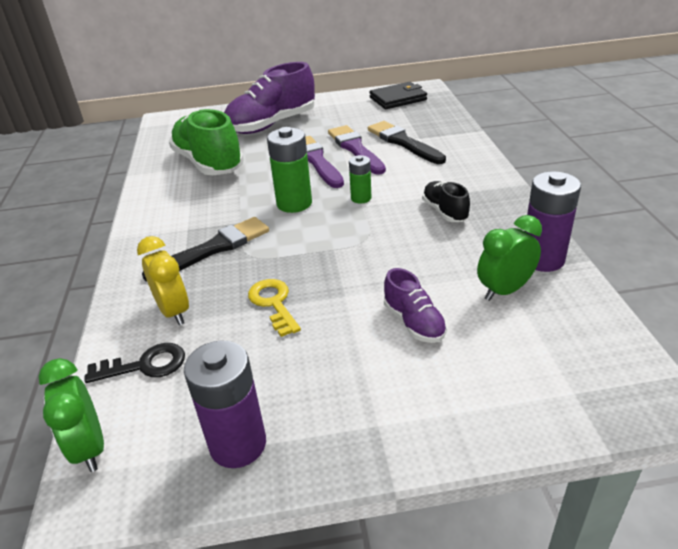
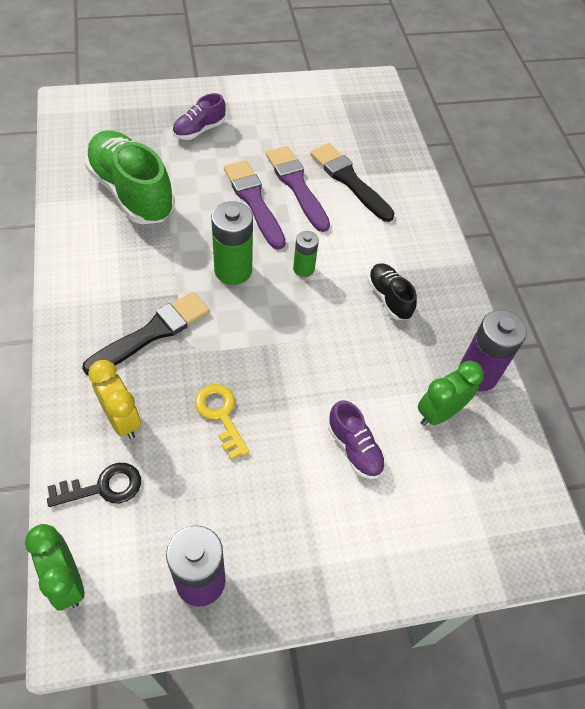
camera: 10 degrees left, 20 degrees up
(271, 125) = (199, 130): purple shoe -> purple shoe, size x0.51
(398, 99) = (344, 99): black wallet -> none

